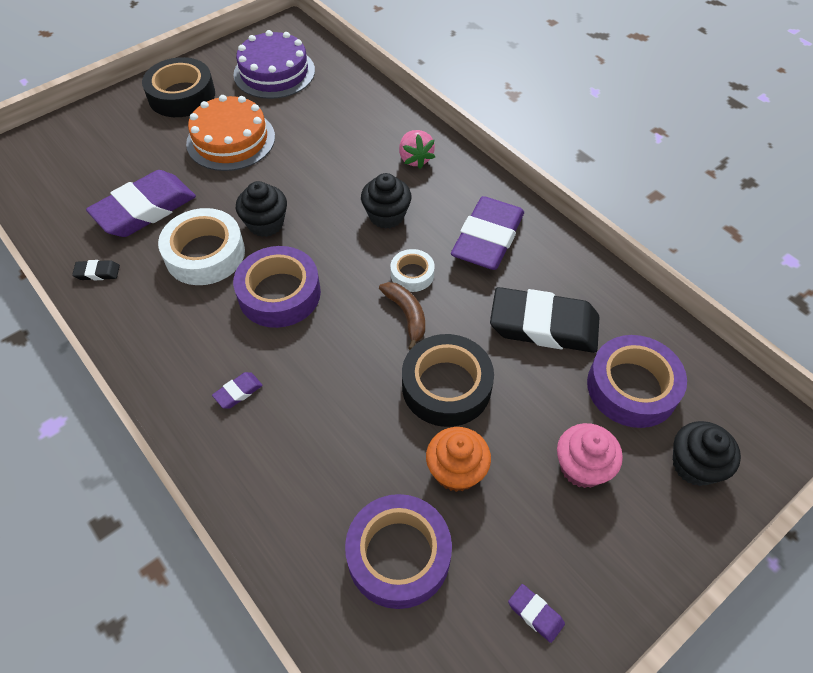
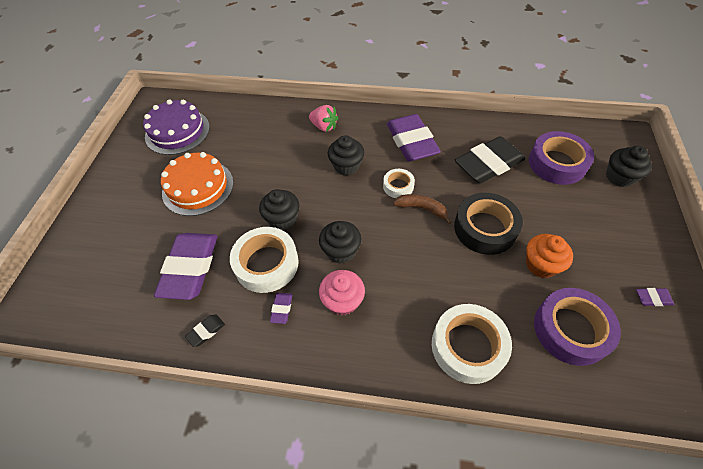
camera: 40 degrees left, 0 degrees up
(182, 95) = (127, 183): black tape -> none
(238, 392) = (388, 324): purple eraser -> purple eraser (281, 309)
(279, 293) = (341, 251): purple tape -> black cupcake
(280, 475) = (468, 346): none -> white tape
(582, 467) = (584, 215): pink cupcake -> pink cupcake (343, 301)

